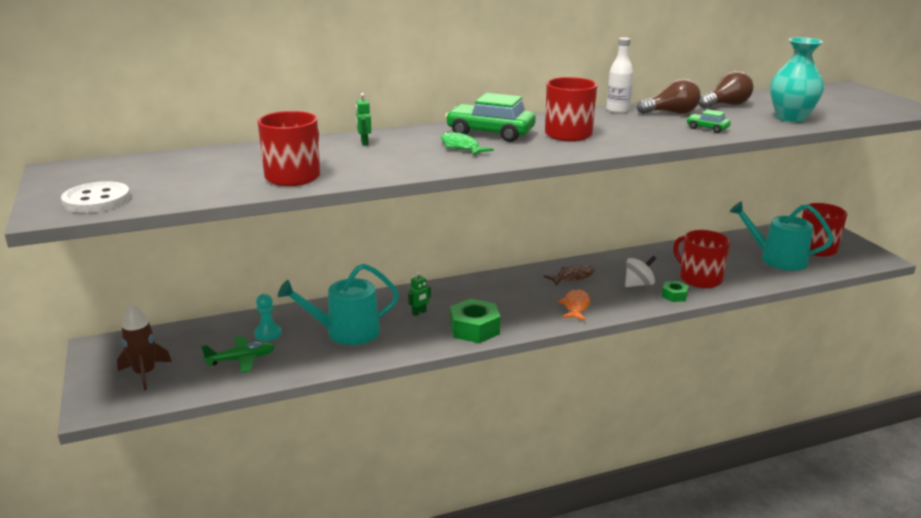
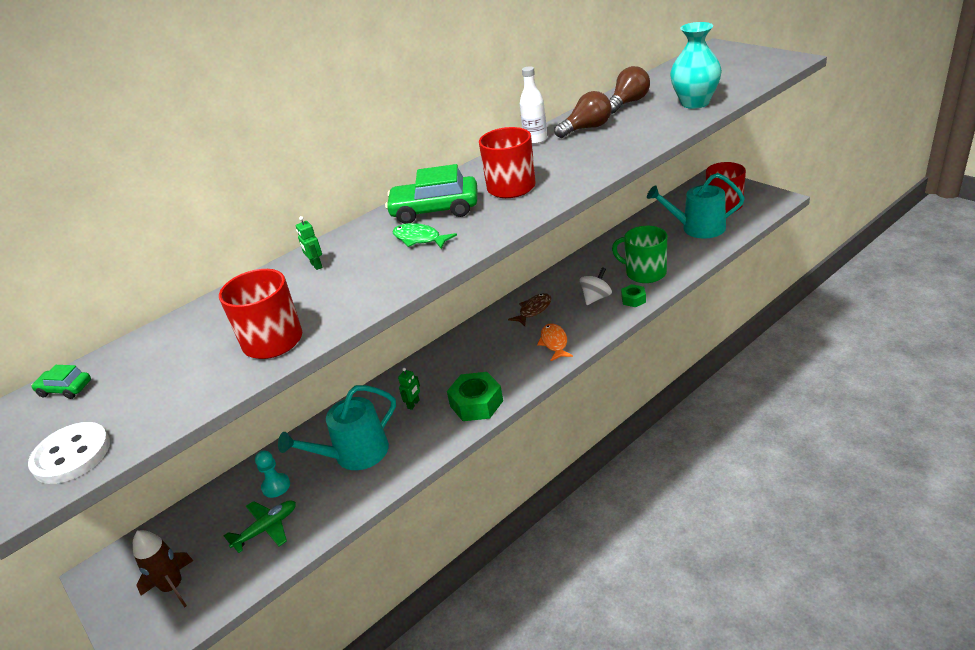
camera: 15 degrees left, 10 degrees up
(699, 279) = (645, 273): red mug -> green mug
(707, 128) = (632, 139): green car -> green car (65, 389)

